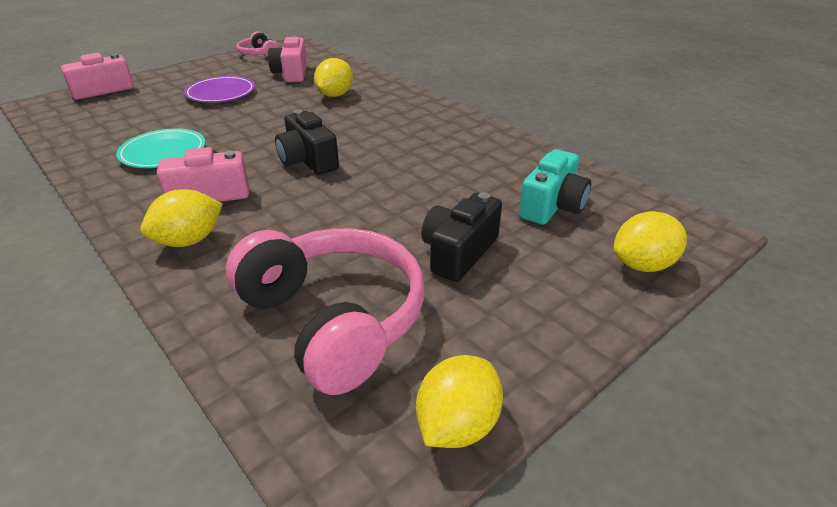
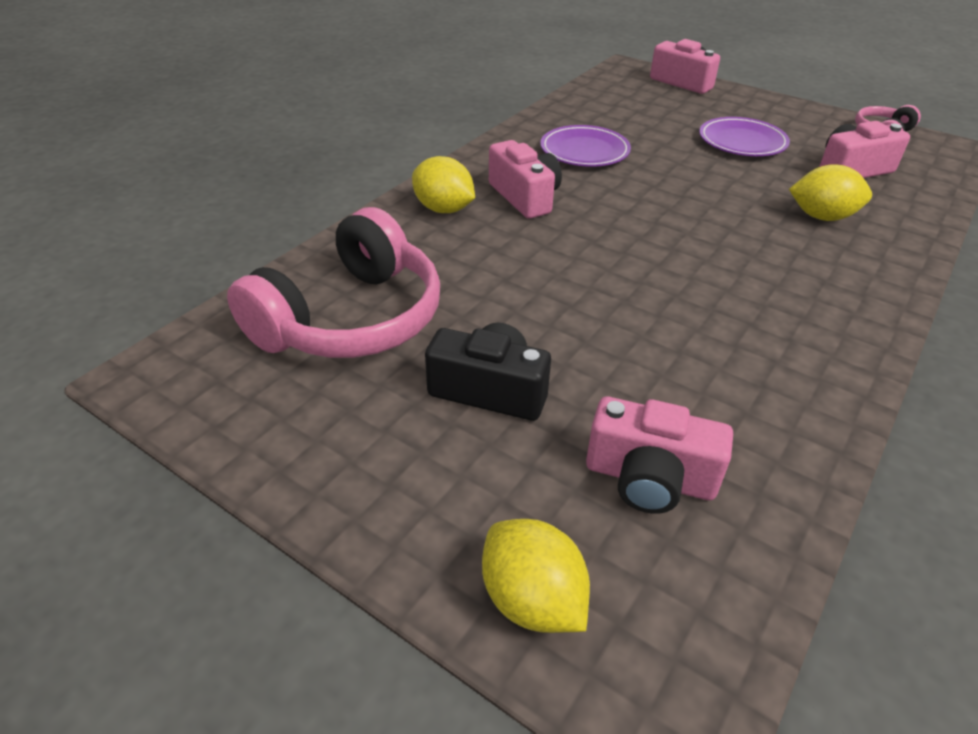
camera: 75 degrees right, 5 degrees up
(163, 153) = (584, 151): turquoise plate -> purple plate
(308, 160) = (630, 237): black camera -> none
(457, 425) = (219, 423): yellow lemon -> none
(552, 206) = (649, 478): turquoise camera -> pink camera

